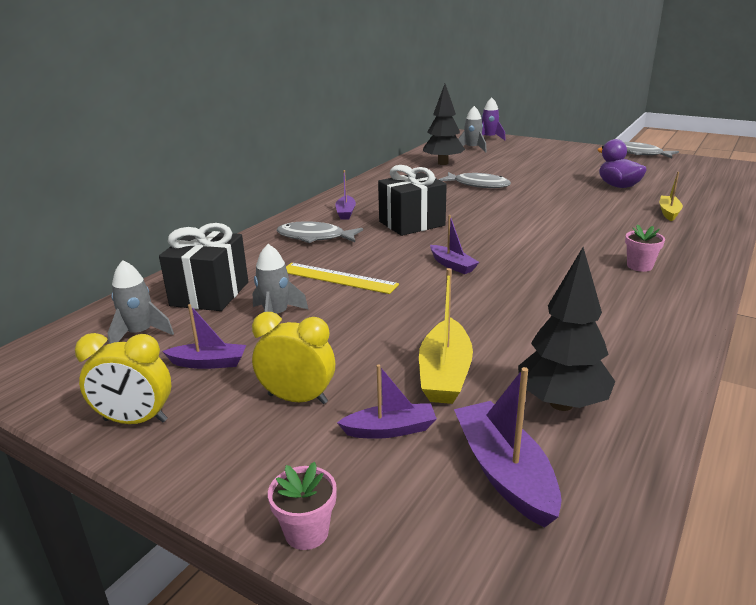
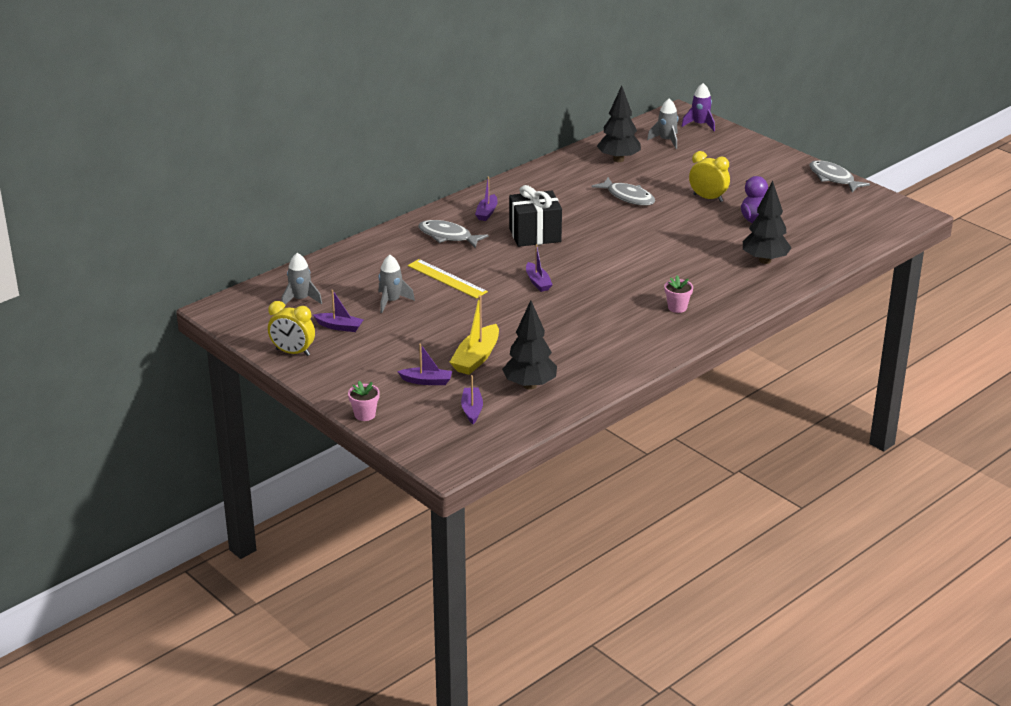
camera: 15 degrees right, 5 degrees up
(210, 294) = (352, 276): black gift -> none
(297, 399) = (384, 357): yellow clock -> yellow clock (708, 198)
(504, 472) = (472, 410): purple boat -> purple boat, size x0.64
(668, 212) = (764, 260): yellow boat -> black tree

